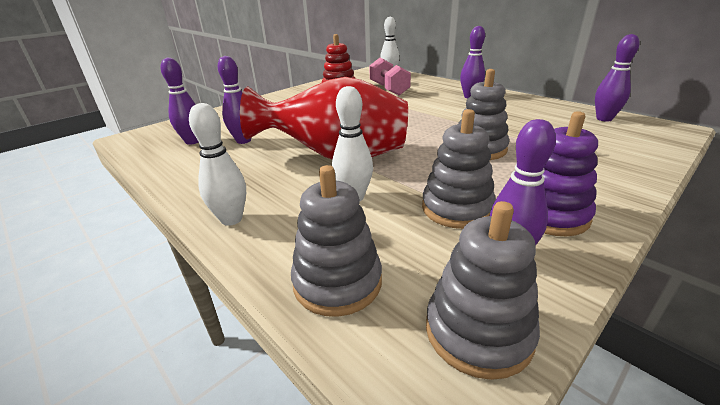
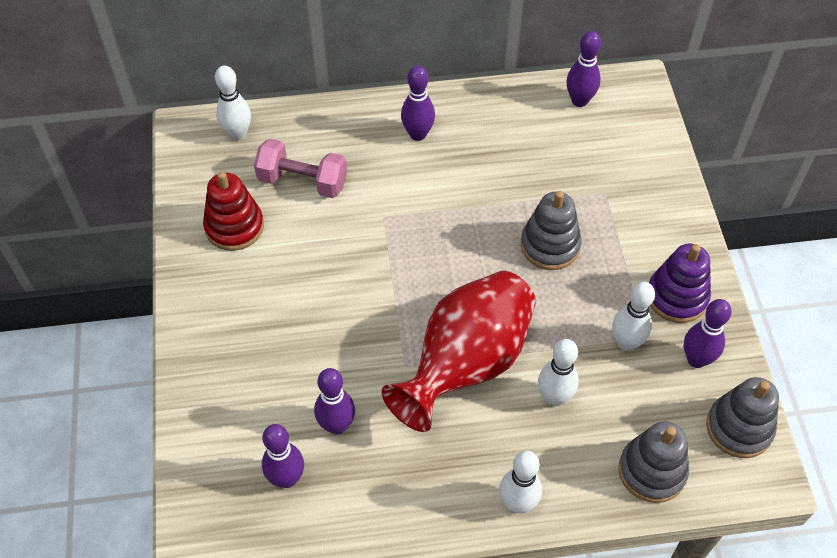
camera: 55 degrees left, 25 degrees up
(456, 208) = (626, 343): grey stacking toy -> white bowling pin

